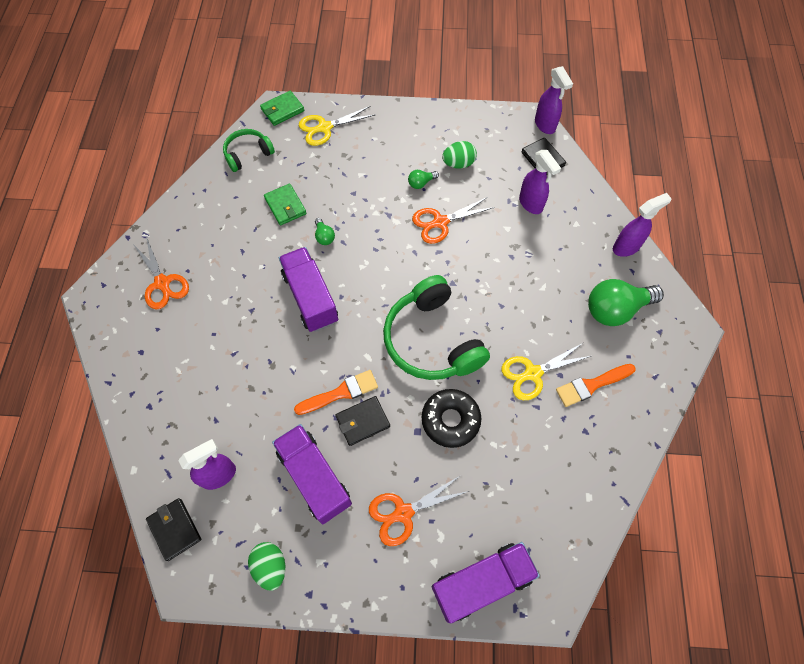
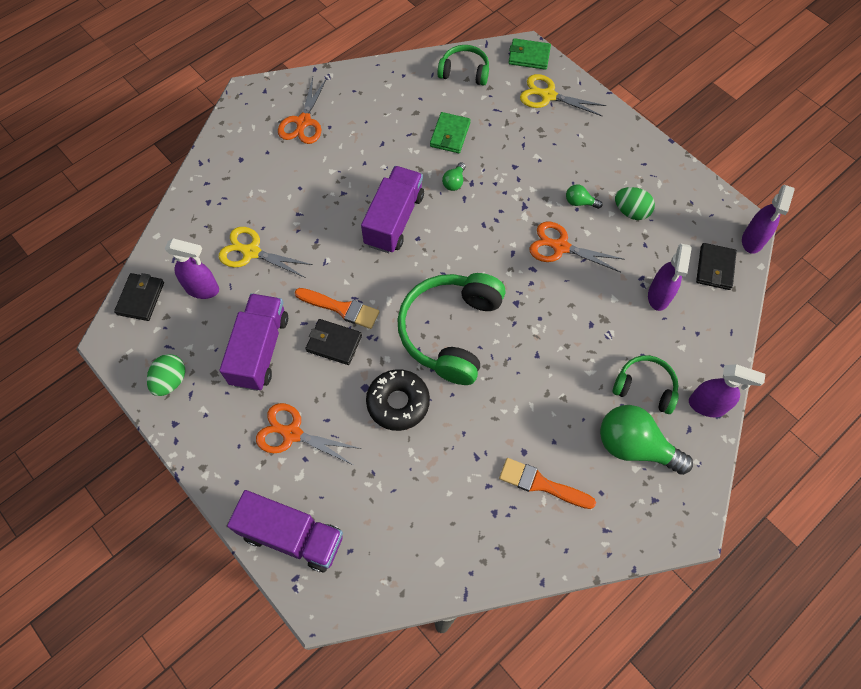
camera: 45 degrees right, 0 degrees up
(533, 373) = (502, 429): yellow scissors -> yellow scissors (251, 252)
(583, 267) = (645, 387): none -> green headphones

